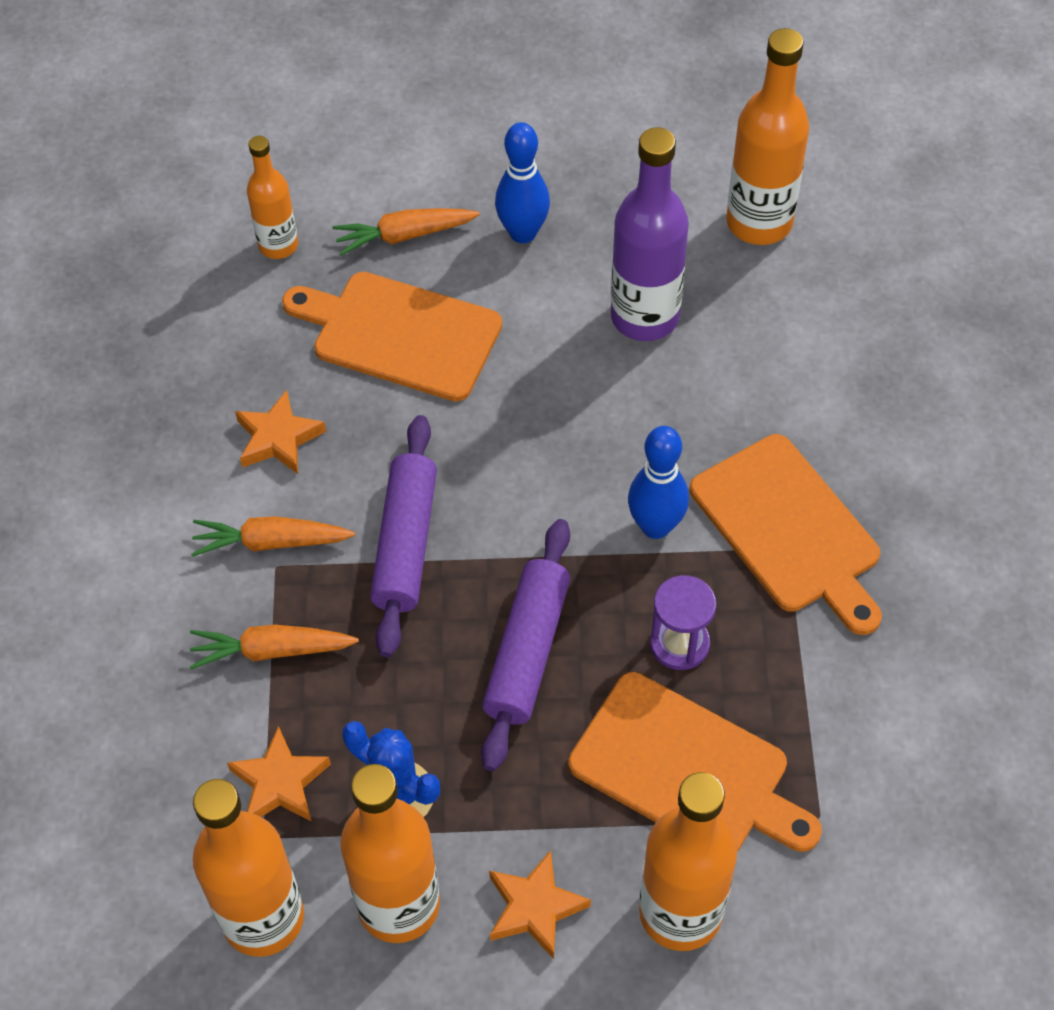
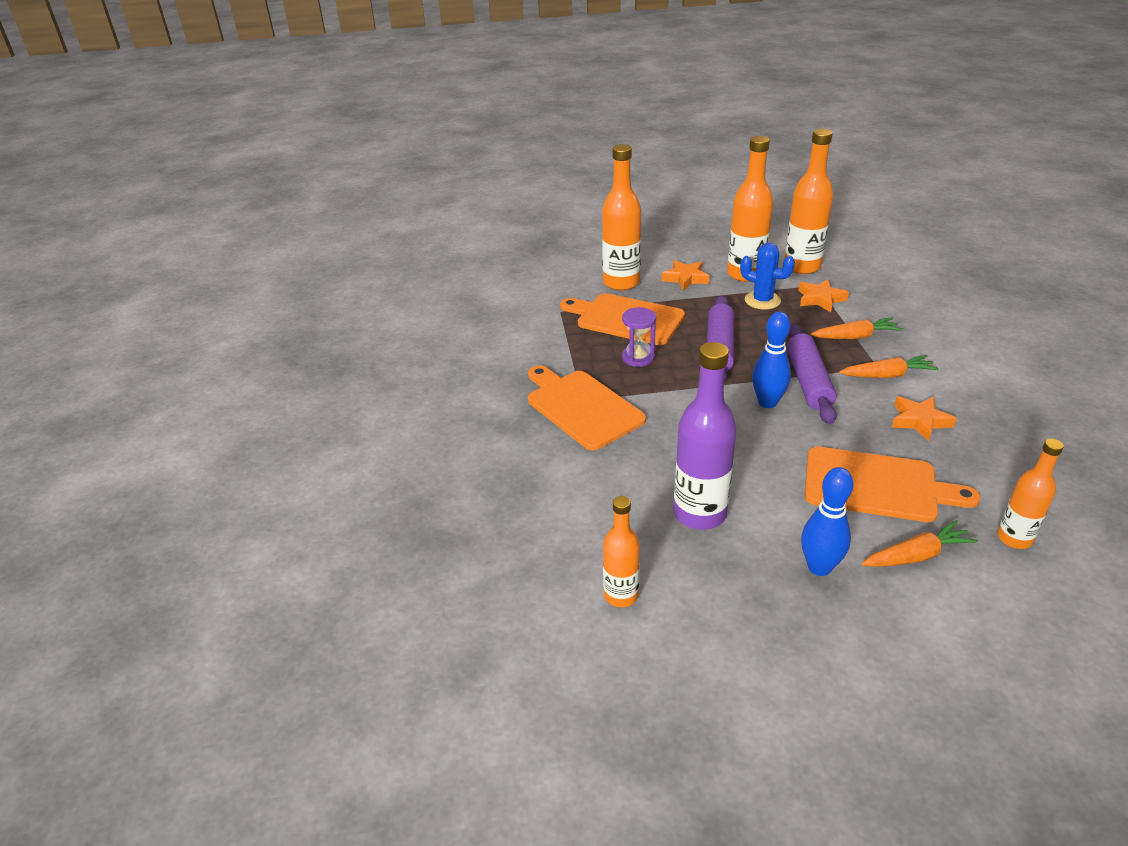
camera: 175 degrees right, 20 degrees down
(655, 526) = (662, 402): blue bowling pin -> blue bowling pin (767, 402)
(759, 222) = (621, 595): orange bottle -> orange bottle, size x0.60

